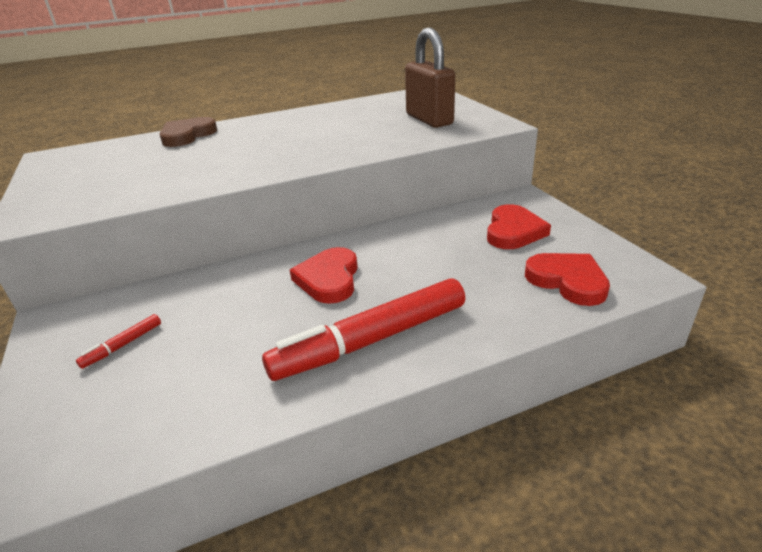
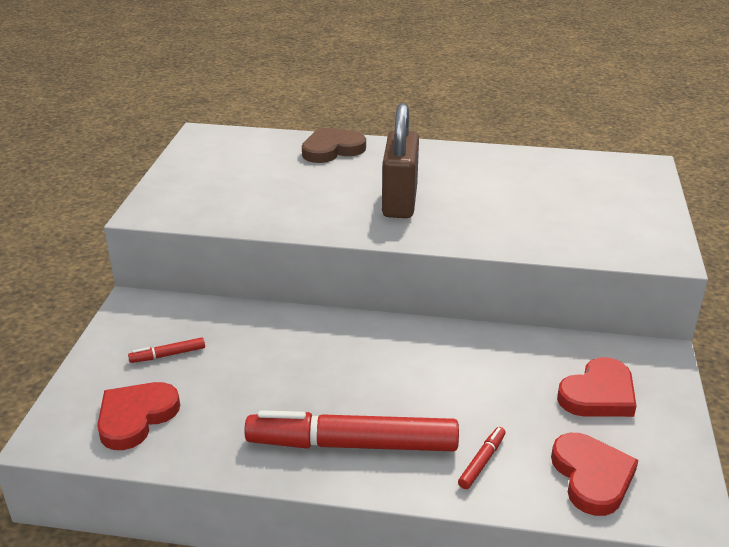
camera: 30 degrees right, 0 degrees up
(329, 279) = (367, 366): red heart -> red heart (136, 417)
(429, 120) = (593, 217): brown padlock -> brown padlock (399, 202)
(485, 306) = (482, 462): none -> red marker

